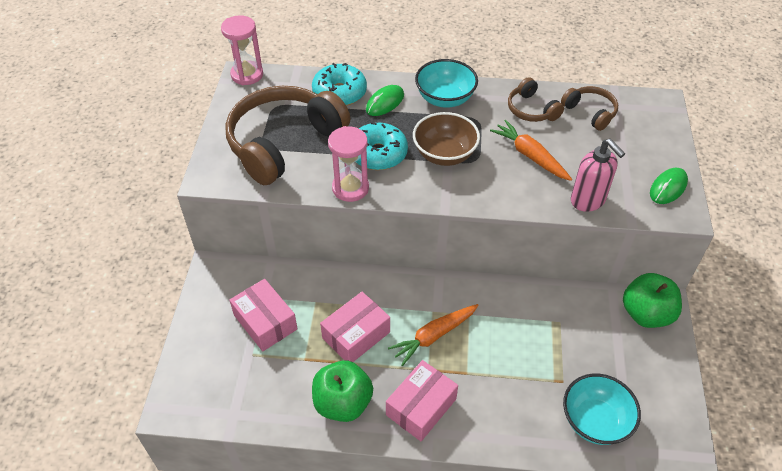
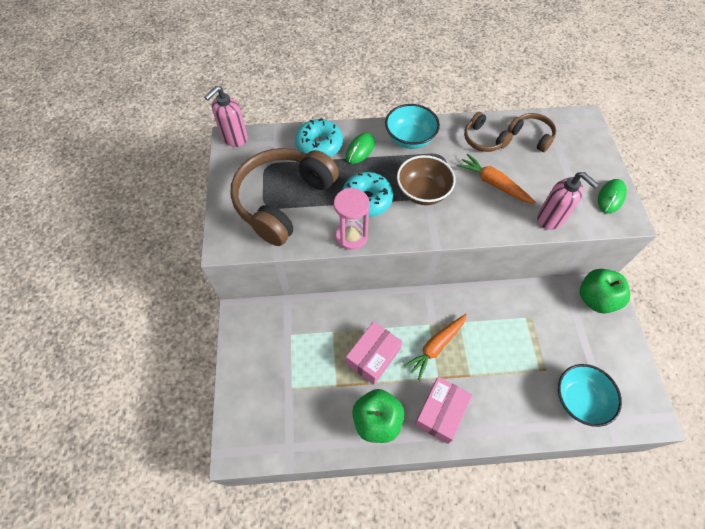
camera: 10 degrees left, 10 degrees up
(247, 75) = (234, 138): pink hourglass -> pink soap dispenser
(265, 322) = (295, 357): pink box -> none

